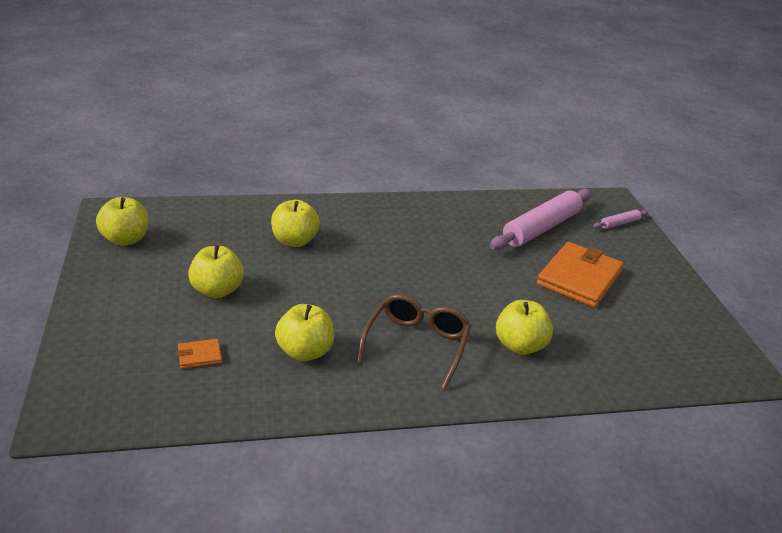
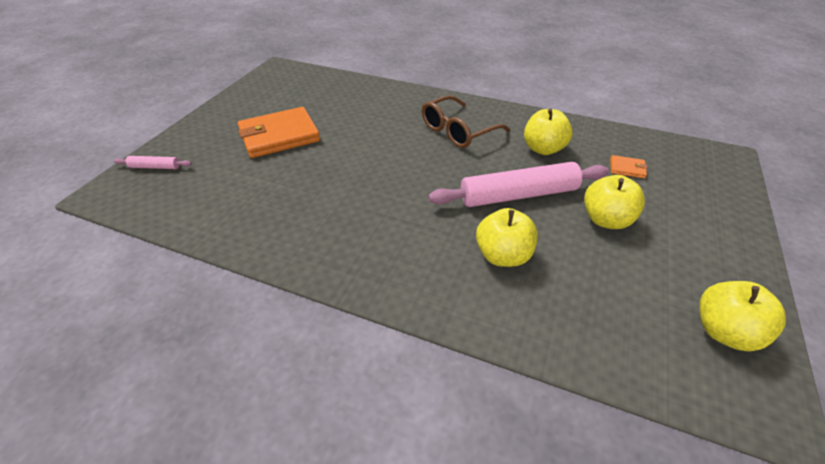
camera: 145 degrees left, 10 degrees up
(520, 346) = (388, 112): yellow apple -> none
(541, 228) = (232, 186): pink rolling pin -> pink rolling pin (518, 195)

